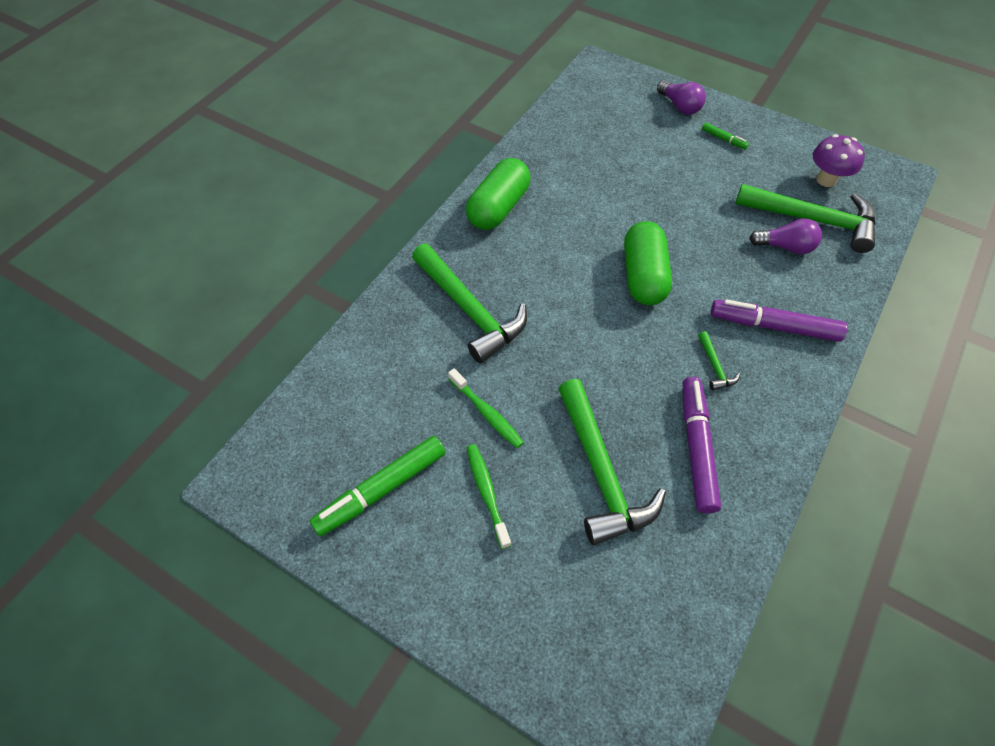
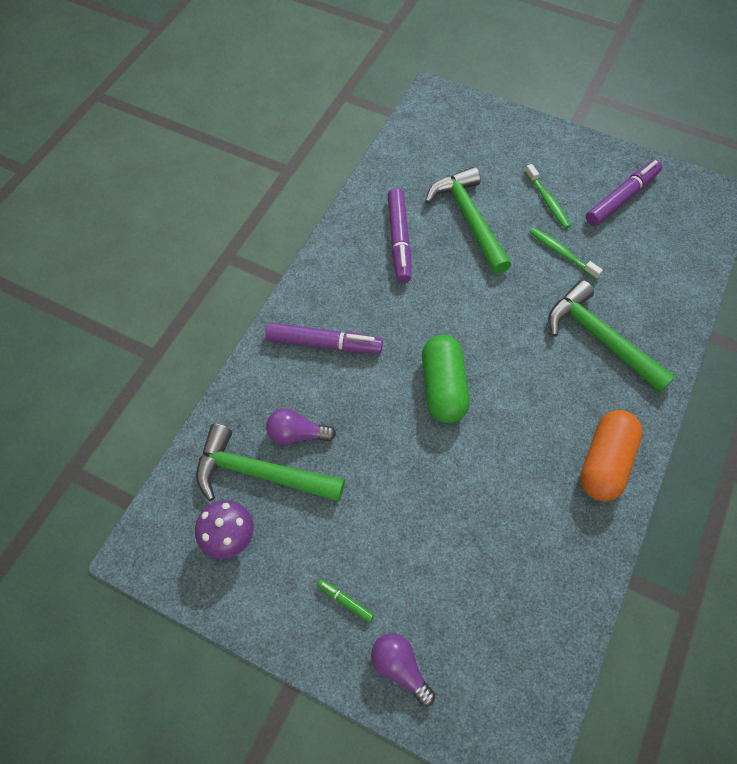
camera: 175 degrees right, 5 degrees up
(381, 489) = (621, 198): green marker -> purple marker
(498, 208) = (604, 462): green capsule -> orange capsule
(715, 366) = (380, 303): green hammer -> none

